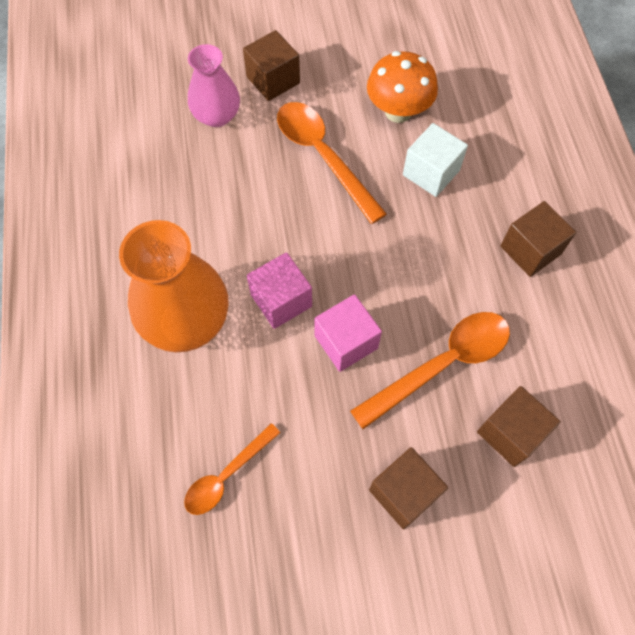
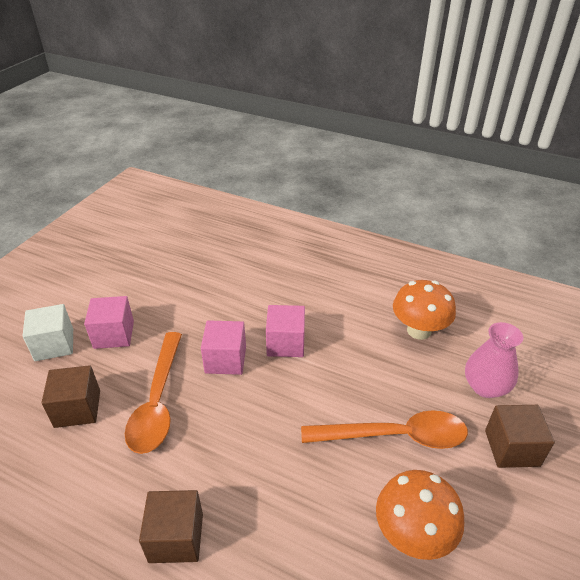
camera: 125 degrees right, 25 degrees down
(175, 192) = (419, 330): none -> orange mushroom
(186, 321) = (312, 295): orange vase -> none
(227, 475) = (206, 273): orange spoon -> none
(404, 492) = (114, 334): brown cube -> pink cube
(431, 173) = (319, 512): white cube -> white cube (54, 345)

